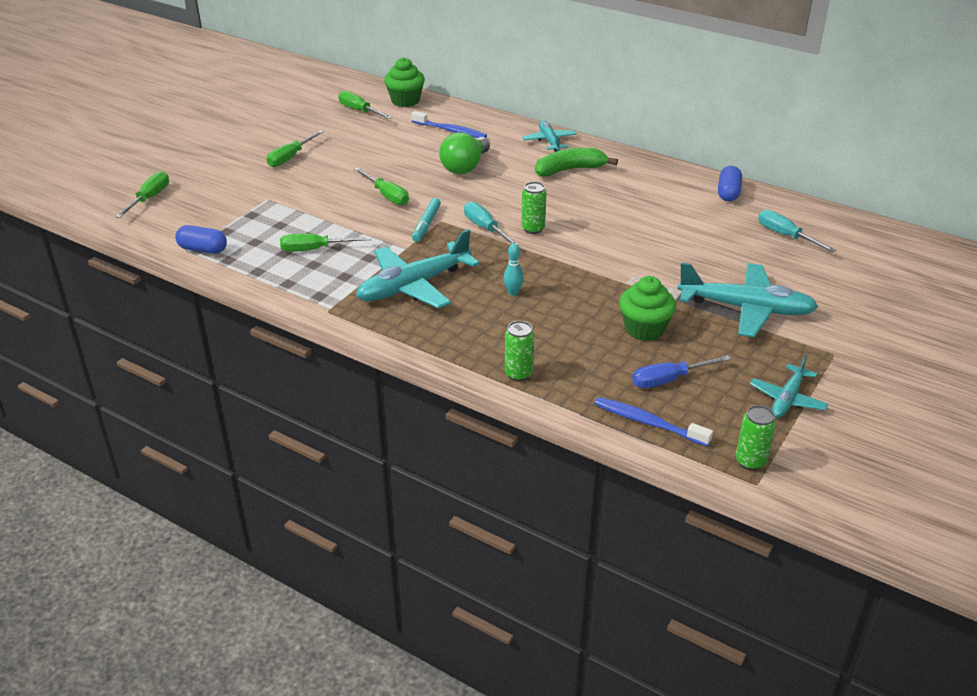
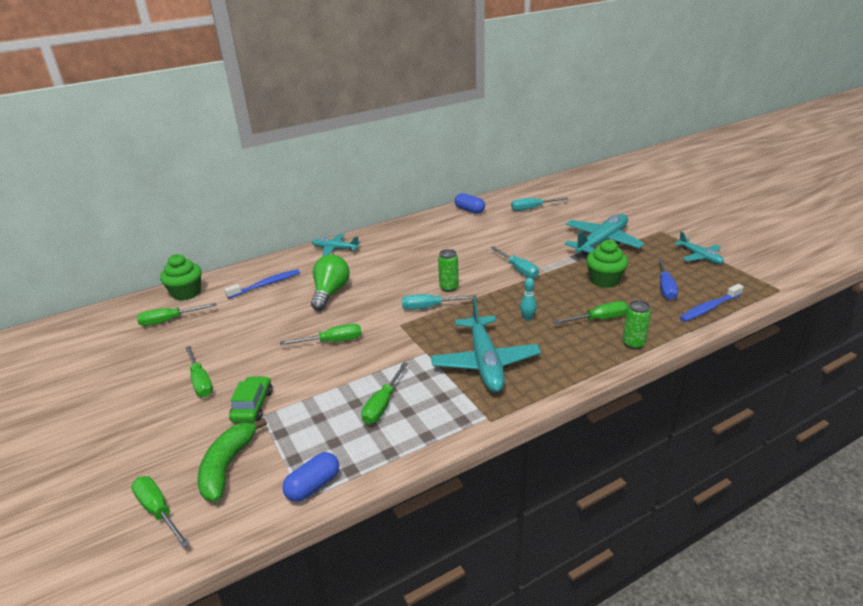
camera: 60 degrees left, 5 degrees down
(275, 191) = (252, 406): none -> green car
(426, 224) = (398, 333): turquoise marker -> none
(465, 167) = (330, 292): green light bulb -> green light bulb turned 135 degrees counterclockwise
(550, 341) = (599, 319): none -> green screwdriver
(570, 170) = (384, 252): green banana -> green banana (227, 466)
(612, 263) = (518, 269): none -> turquoise screwdriver
(750, 461) = (758, 285): green can -> none

